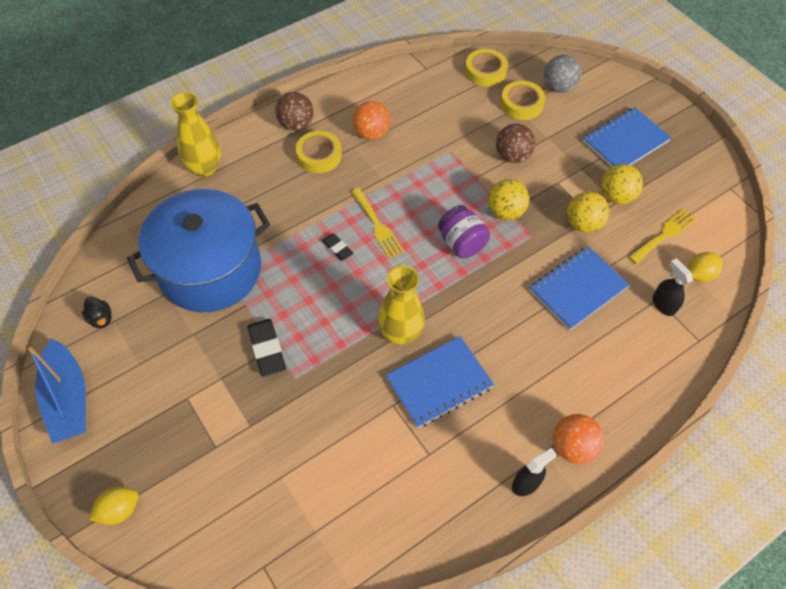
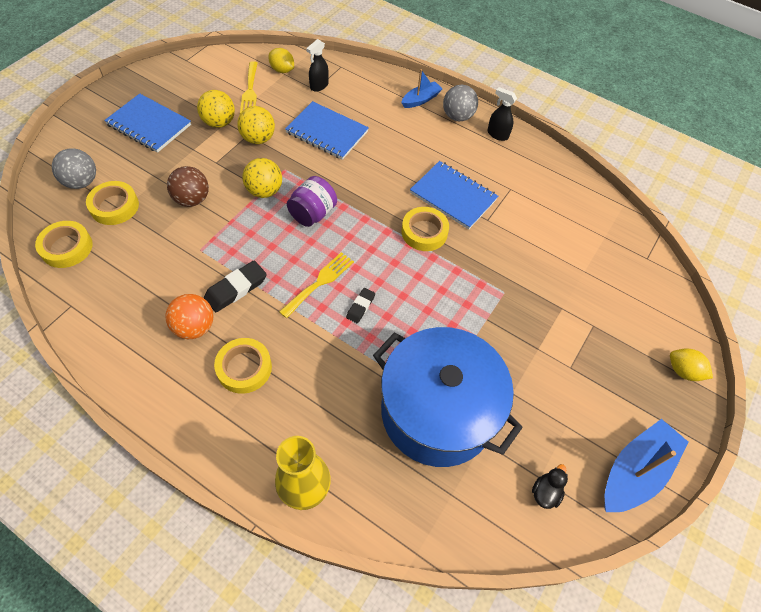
camera: 115 degrees left, 0 degrees up
(267, 349) = (492, 323): black eraser -> black eraser (236, 289)
(296, 124) = (201, 412): brown ball -> none
(400, 333) = (424, 232): yellow vase -> yellow tape
(572, 446) = (457, 116): orange ball -> grey ball
(615, 413) = (421, 100): none -> blue boat
(664, 234) = (250, 91): yellow fork -> yellow fork turned 120 degrees counterclockwise

